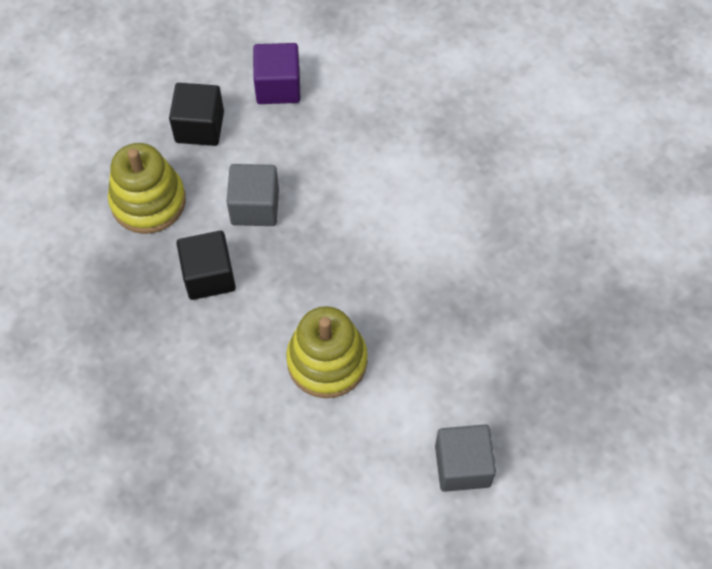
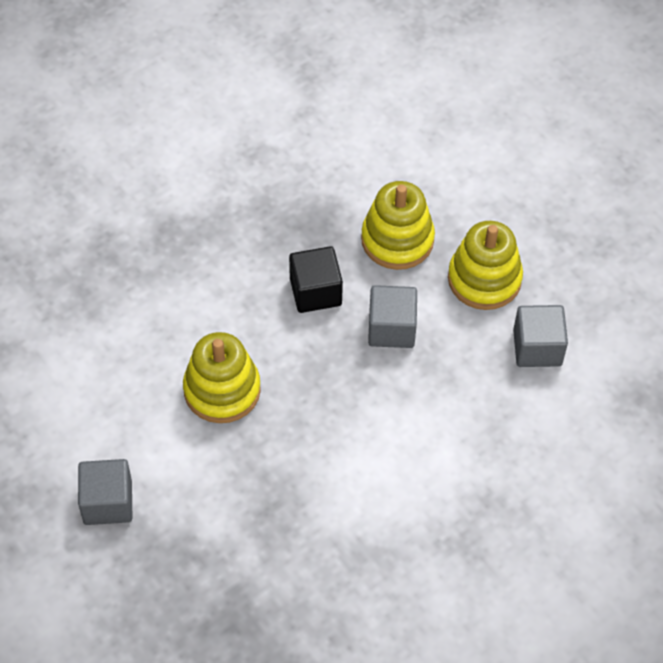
camera: 90 degrees right, 5 degrees down
(199, 127) = (484, 279): black cube -> yellow stacking toy
(278, 86) = (537, 348): purple cube -> grey cube

